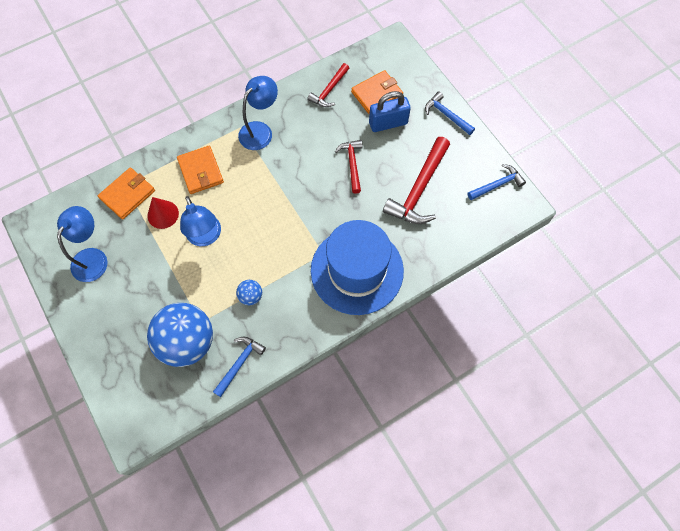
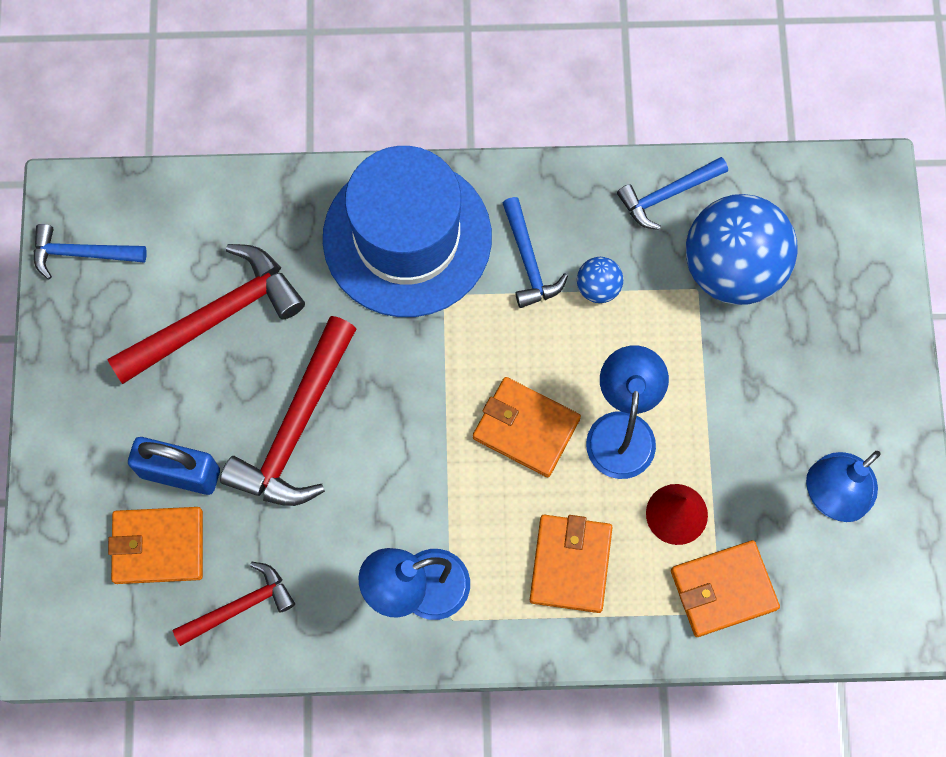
camera: 150 degrees left, 5 degrees up
(250, 215) = (526, 428): none -> orange wallet
(352, 164) = (296, 427): red hammer -> red hammer, size x1.72
(446, 115) = (66, 429): blue hammer -> blue hammer (528, 261)

